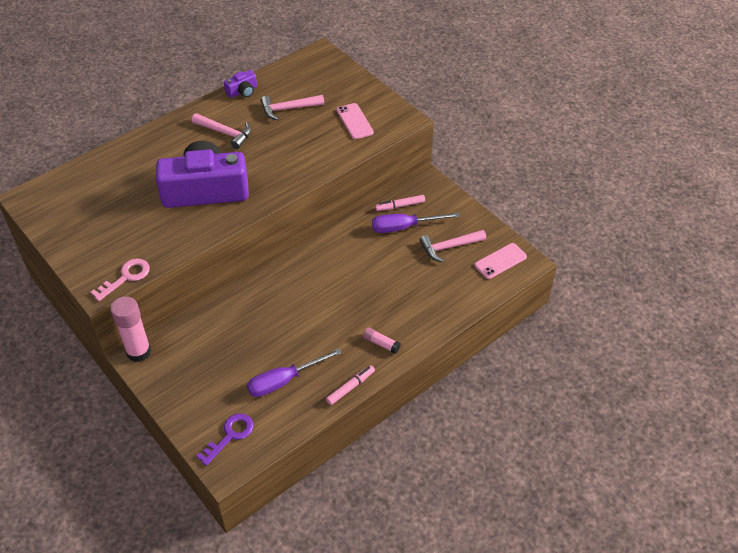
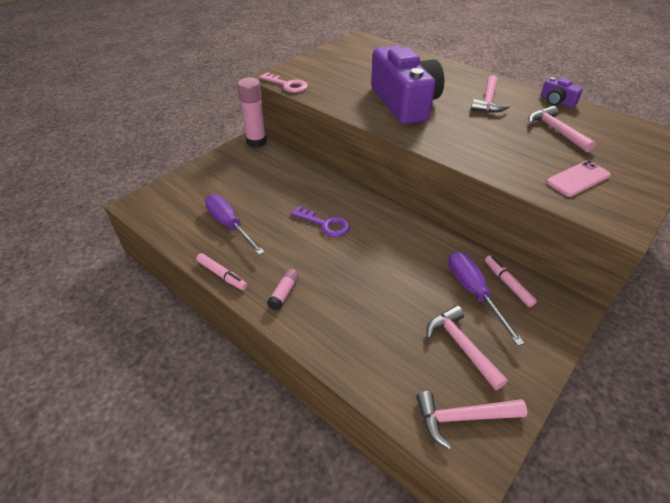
camera: 80 degrees right, 5 degrees down
(230, 436) = (169, 202): purple key -> purple key (325, 224)
(500, 261) = (462, 418): pink phone -> pink hammer

